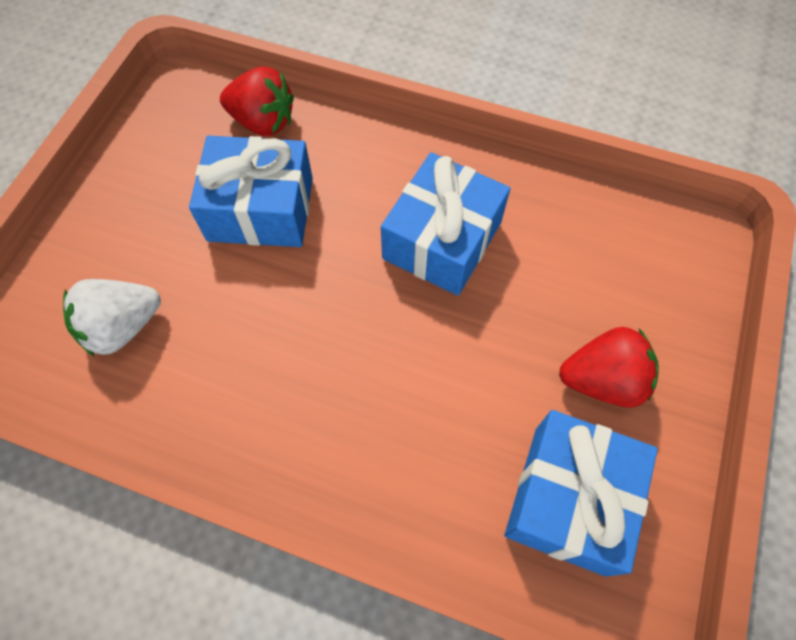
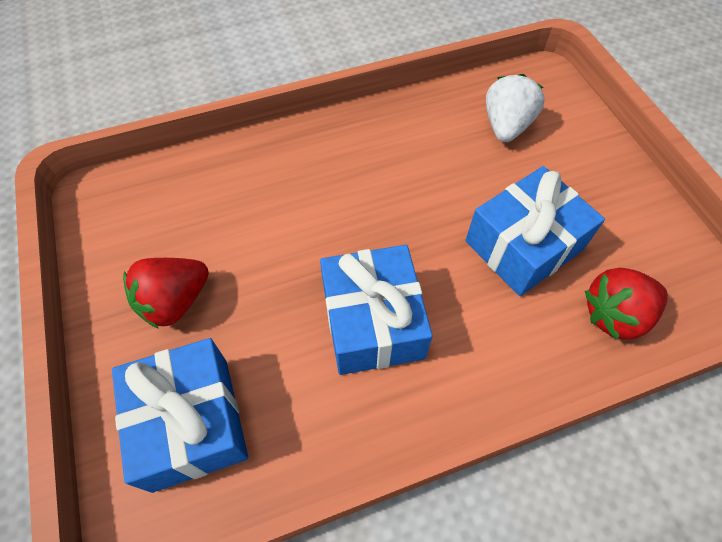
camera: 140 degrees right, 5 degrees down
(569, 499) = (160, 216): blue gift -> blue gift (191, 422)

